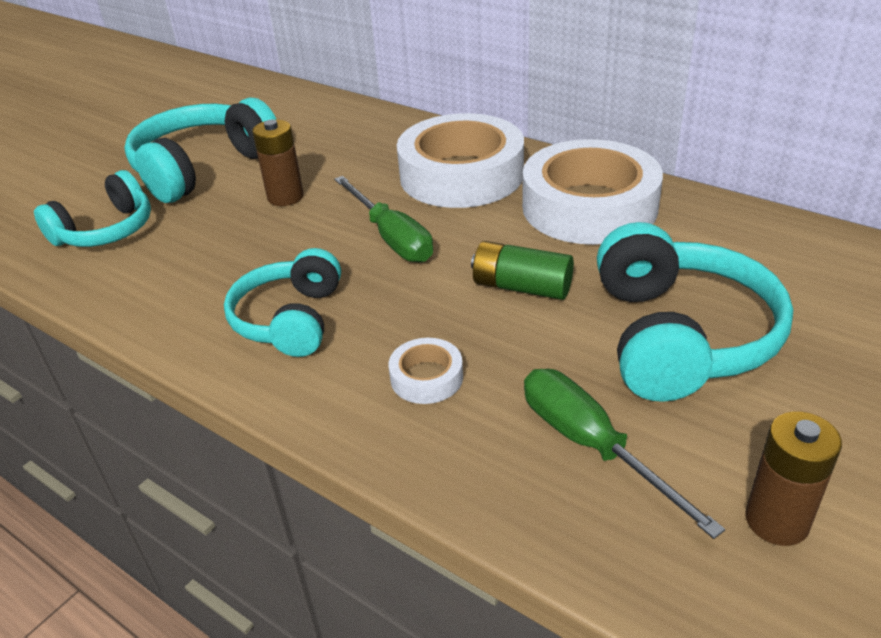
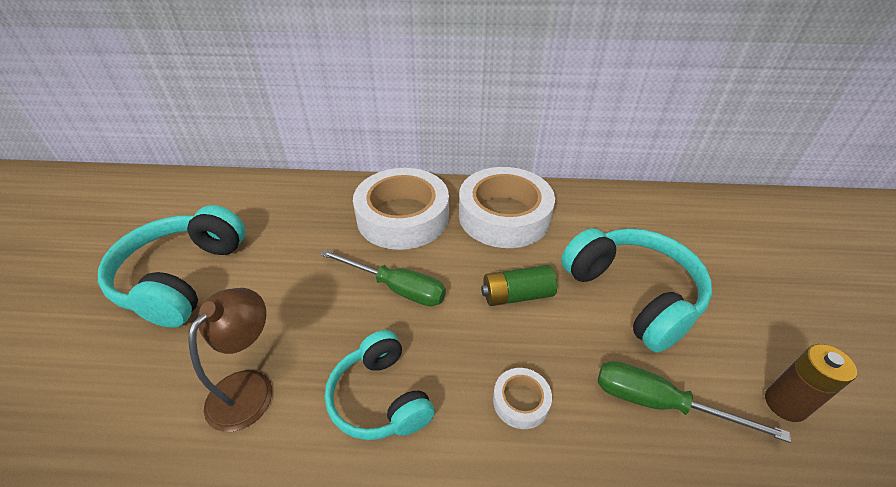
camera: 35 degrees left, 5 degrees up
(106, 231) = (130, 380): turquoise headphones -> none
(188, 269) = (249, 387): none -> brown lamp
(285, 197) = (282, 281): brown battery -> none

